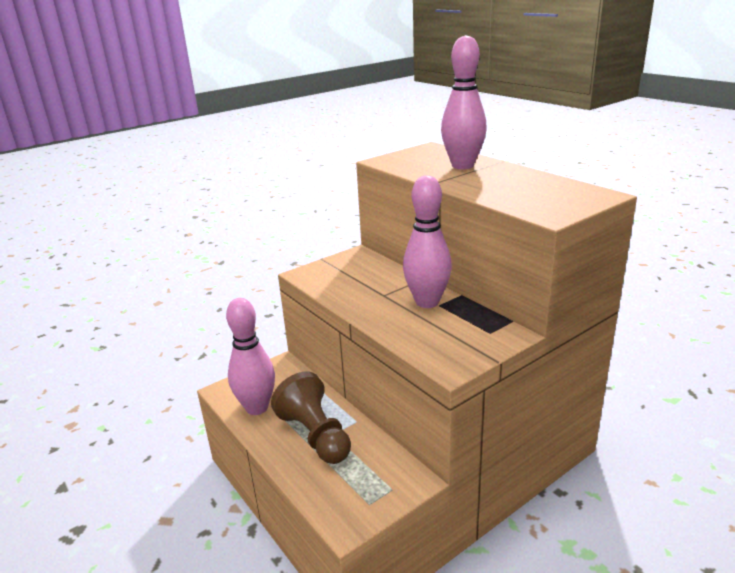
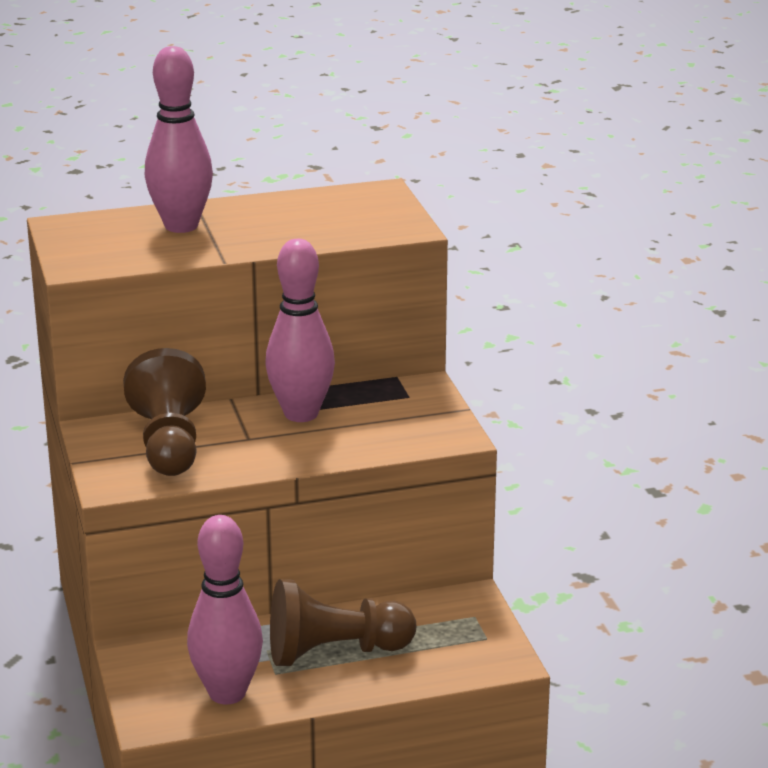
camera: 70 degrees left, 0 degrees up
(358, 275) = (169, 443): none -> brown pawn

